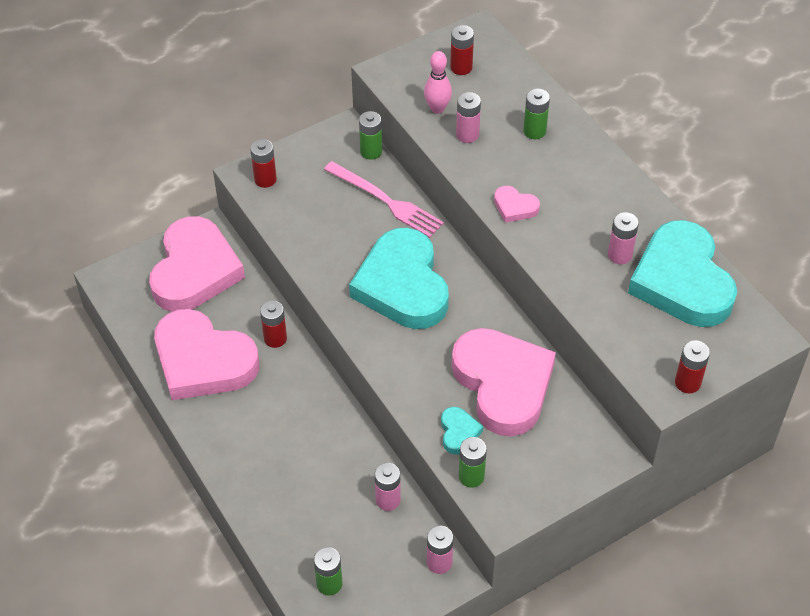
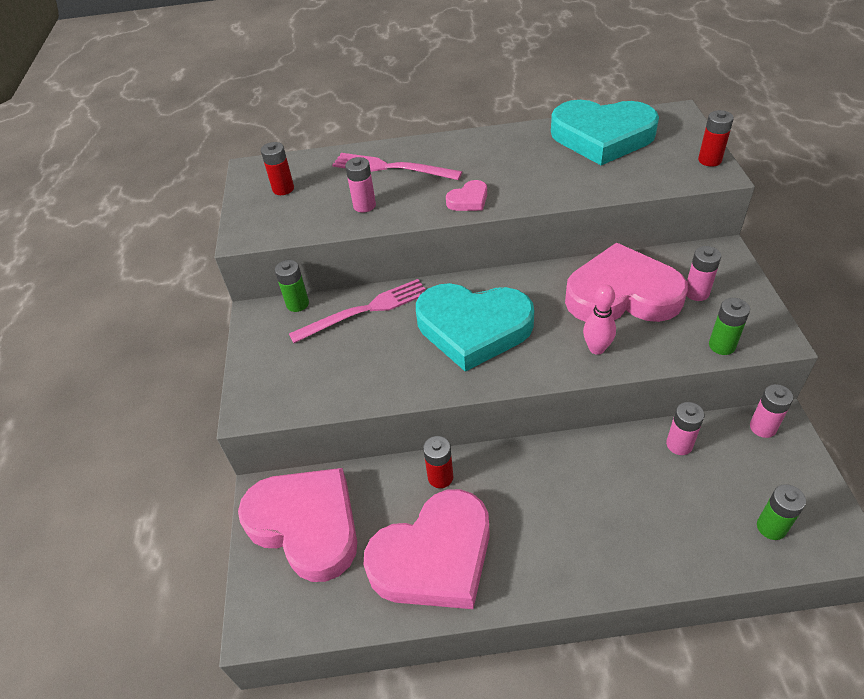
camera: 60 degrees left, 5 degrees down
(265, 179) = (268, 395): red battery -> none
(437, 108) = (318, 215): pink bowling pin -> pink bowling pin (596, 348)
(458, 432) = (667, 339): turquoise heart -> none
(534, 131) = (391, 168): green battery -> pink fork
(620, 255) = (557, 159): pink battery -> pink battery (696, 293)

